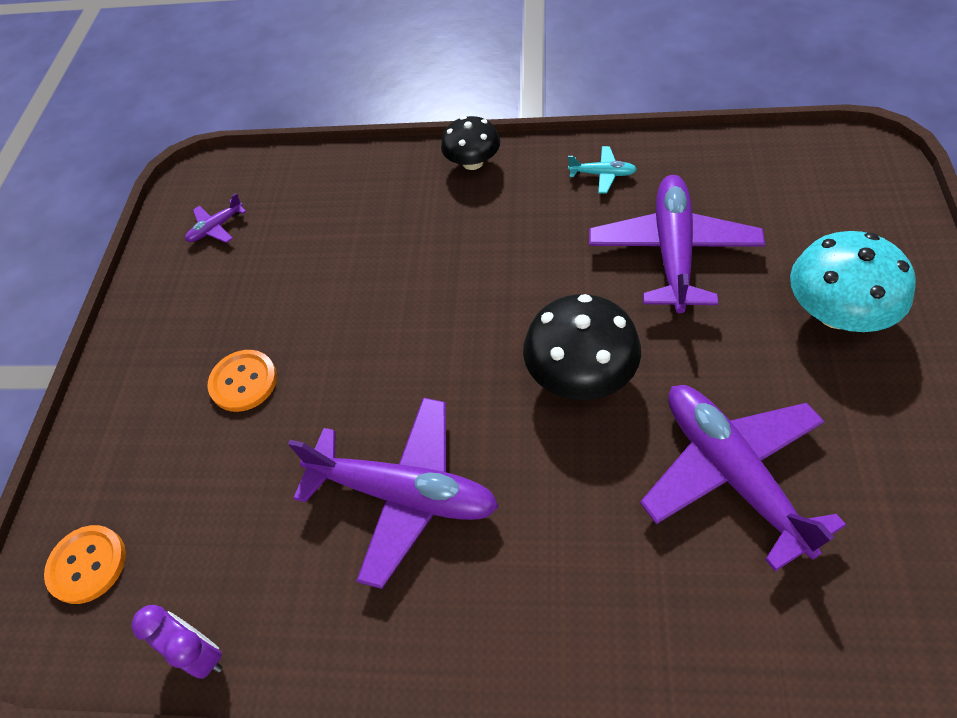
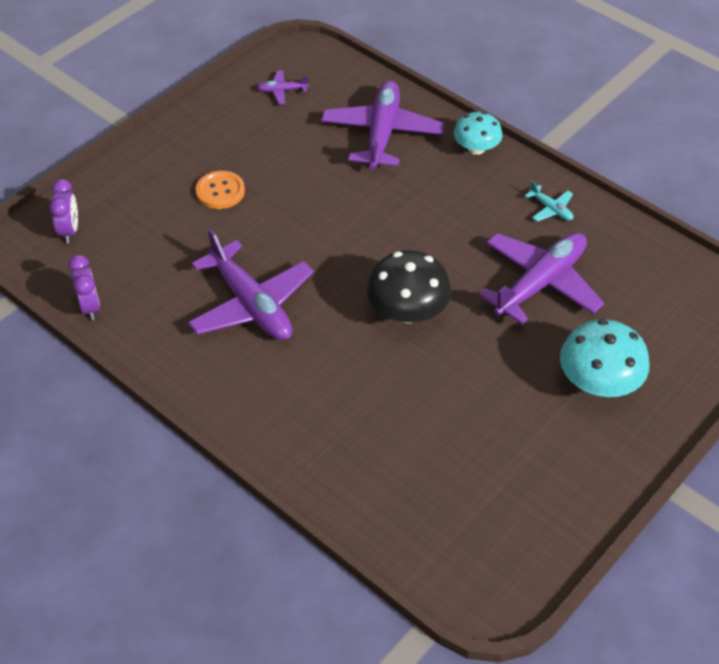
camera: 30 degrees right, 5 degrees down
(87, 565) = (69, 231): orange button -> purple clock
(473, 162) = (476, 148): black mushroom -> turquoise mushroom
(731, 473) = (434, 414): purple plane -> purple plane (382, 133)

